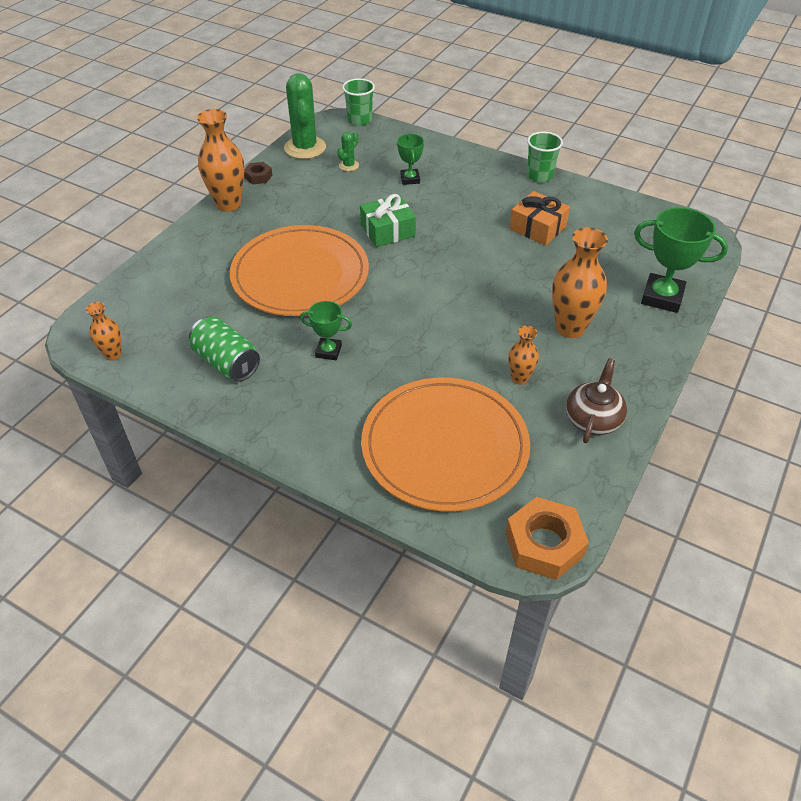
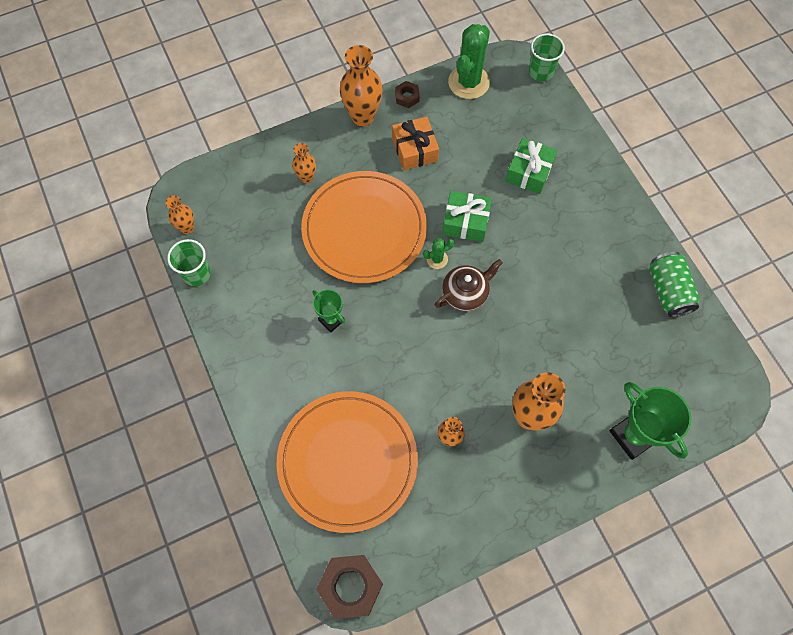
camera: 35 degrees right, 20 degrees up
(210, 265) = (306, 178): none -> orange vase
(227, 363) = (255, 285): green can -> green can (668, 291)
(349, 165) = (489, 125): green cactus -> green cactus (437, 259)
(410, 179) = (529, 172): green trophy -> green gift
(537, 228) = (593, 294): orange gift -> orange gift (414, 150)
(539, 175) = (647, 234): green cup -> green cup (196, 274)
(544, 544) = (350, 587): orange nut -> brown nut
(593, 419) = (472, 512): brown teapot -> brown teapot (465, 293)

